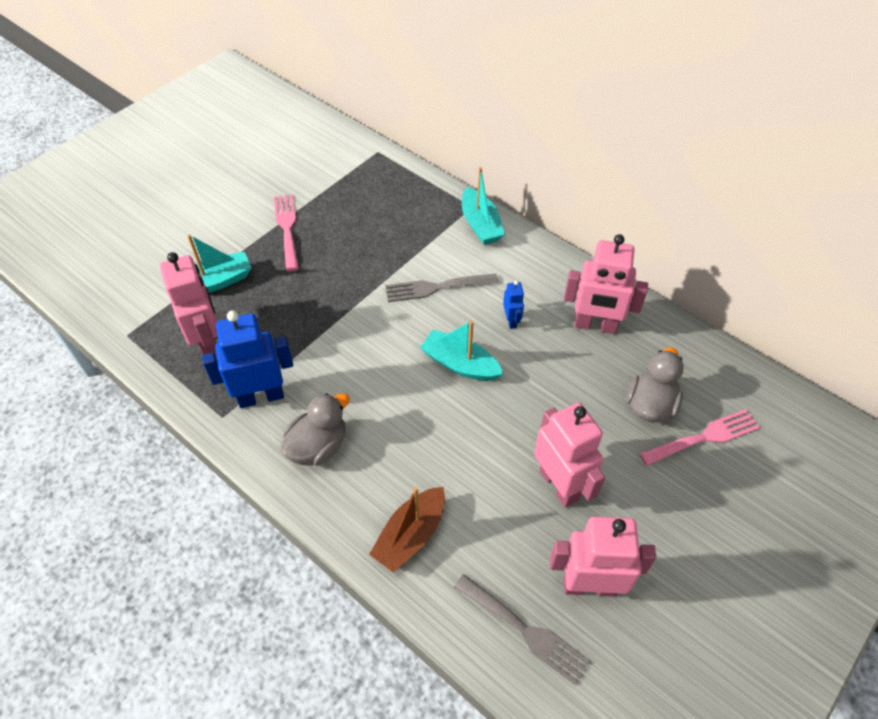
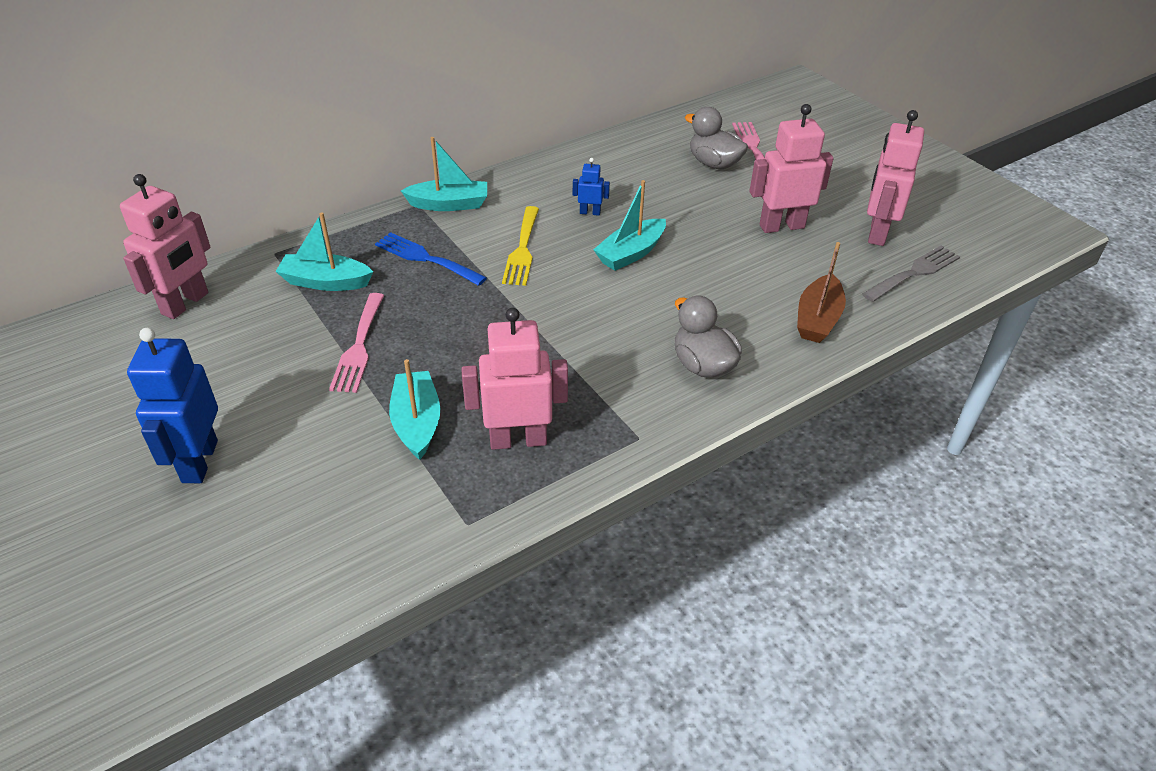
camera: 75 degrees left, 10 degrees down
(261, 396) = (621, 401): blue robot -> blue robot (199, 461)
(287, 228) = (359, 347): pink fork -> pink fork turned 90 degrees counterclockwise
(353, 188) = (325, 282): none -> turquoise boat
(401, 232) = (426, 258): none -> blue fork
(410, 535) = (817, 319): brown boat -> brown boat turned 60 degrees clockwise
(436, 287) = (522, 249): grey fork -> yellow fork
(595, 326) = (617, 169): pink robot -> pink robot (185, 304)

